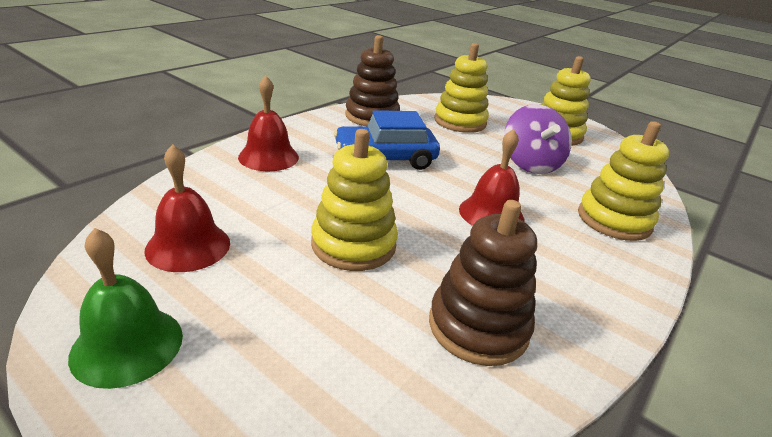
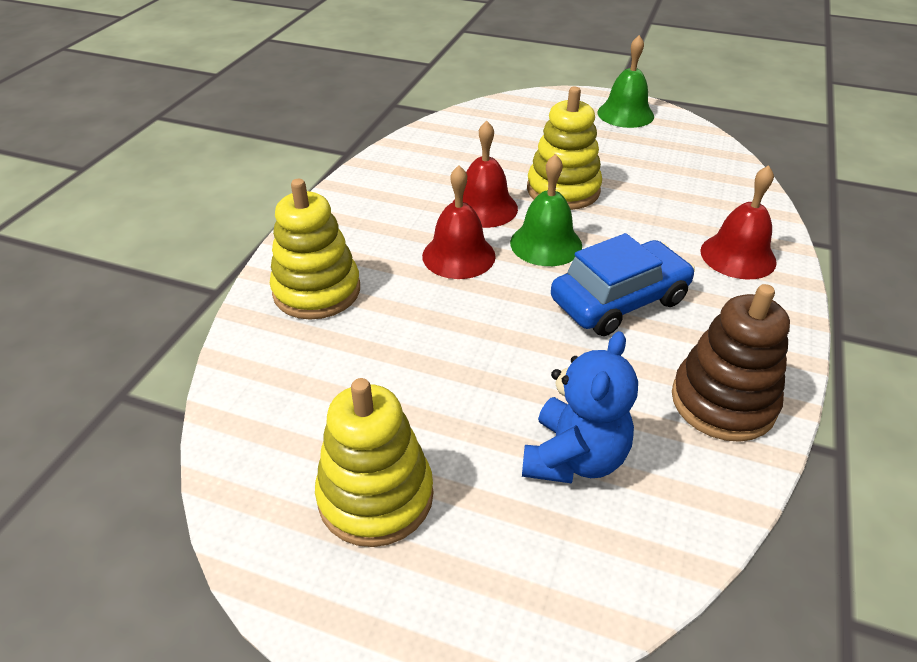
camera: 165 degrees right, 10 degrees up
(188, 246) = (670, 158): red bell -> red bell (484, 208)
(410, 202) = (546, 244): none -> green bell
(460, 122) = (574, 458): yellow stacking toy -> blue teddy bear
(478, 326) = (445, 163): brown stacking toy -> none
(530, 164) = (422, 367): purple spinning top -> none

